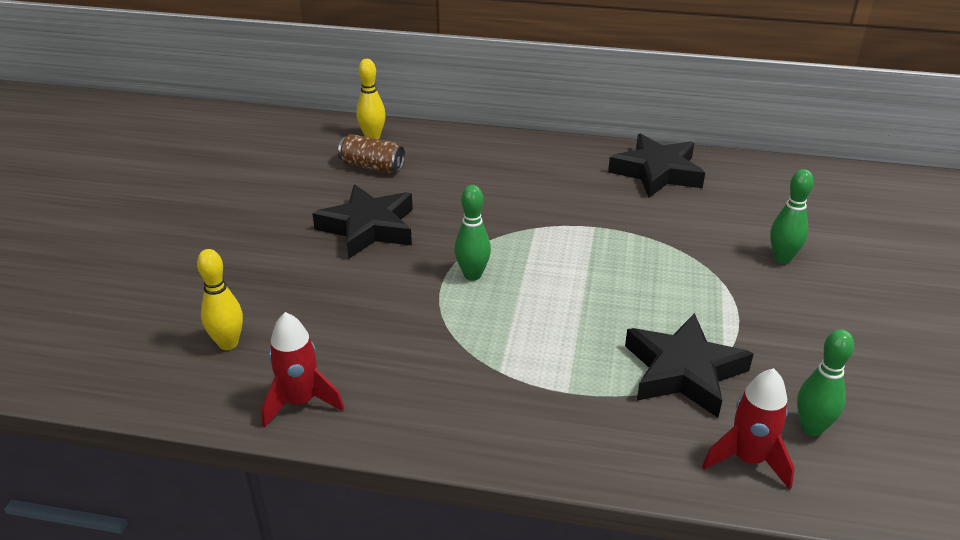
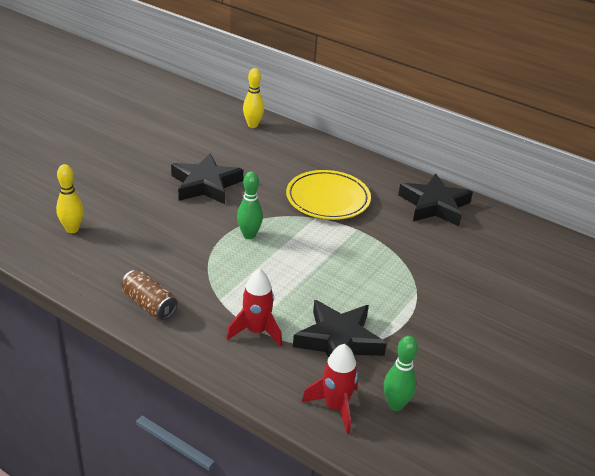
camera: 20 degrees right, 0 degrees up
(301, 402) = (89, 277): red rocket -> red rocket (256, 331)
(372, 166) = (237, 145): brown can -> brown can (149, 304)
(532, 200) = (328, 199): none -> yellow plate
(782, 258) = (475, 292): green bowling pin -> none

